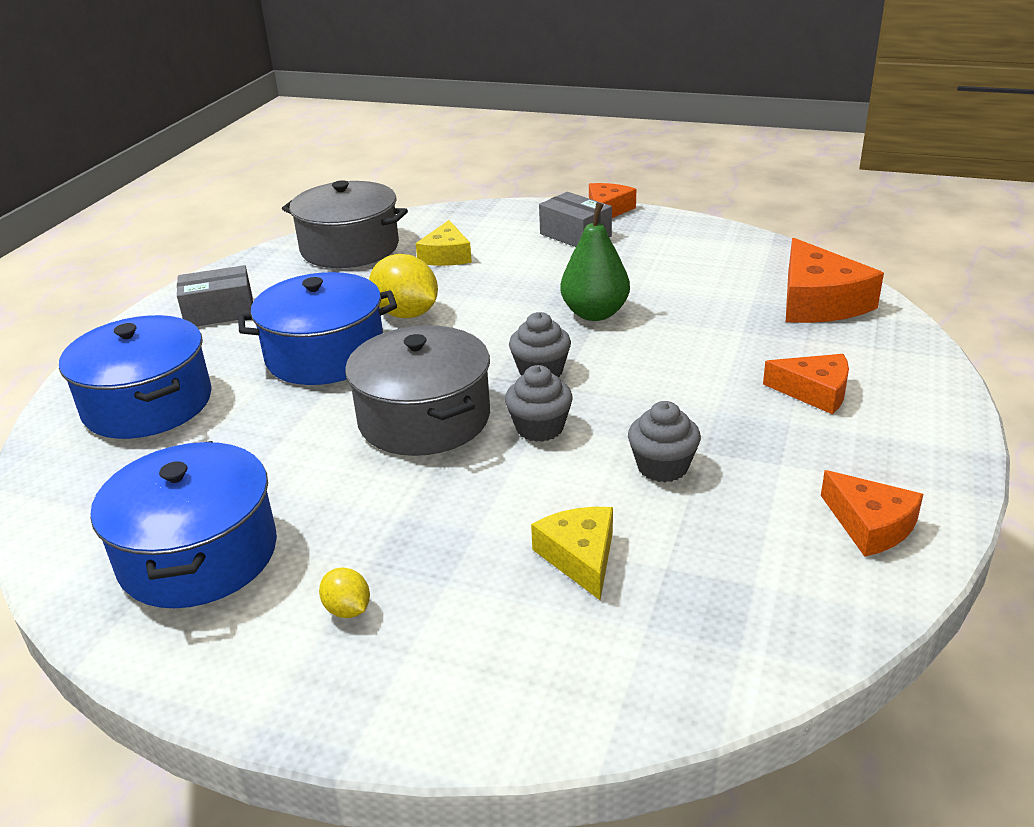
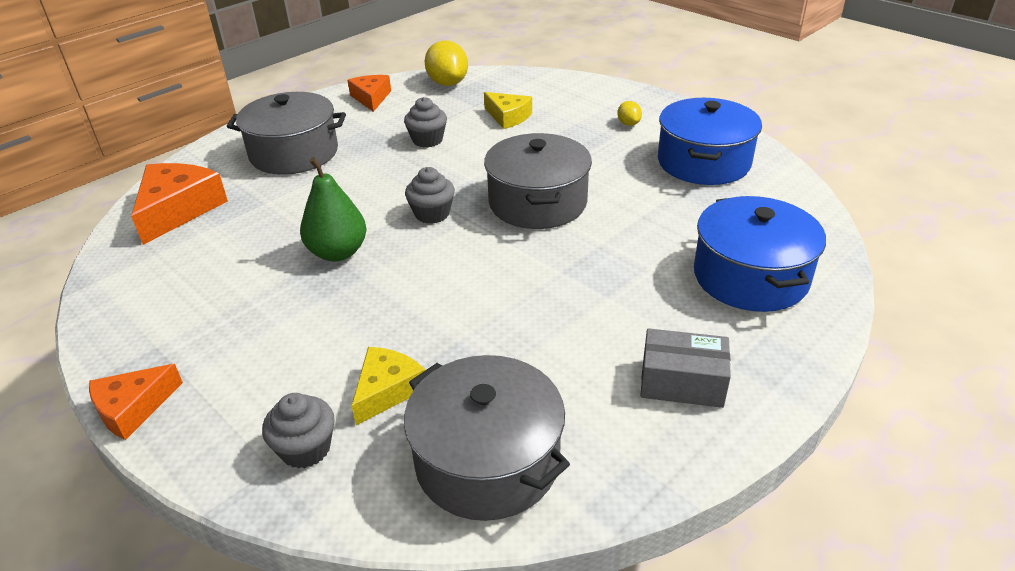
camera: 155 degrees left, 5 degrees up
(325, 355) = (586, 282): blue pot -> none
(406, 314) = (489, 308): yellow lemon -> yellow lemon (447, 83)
(539, 428) = (470, 176): grey cupcake -> grey cupcake (305, 449)
(575, 235) = (224, 371): grey box -> none
(580, 557) = (508, 117): yellow cheese -> yellow cheese turned 60 degrees counterclockwise
(815, 392) = (294, 153): orange cheese -> grey pot

